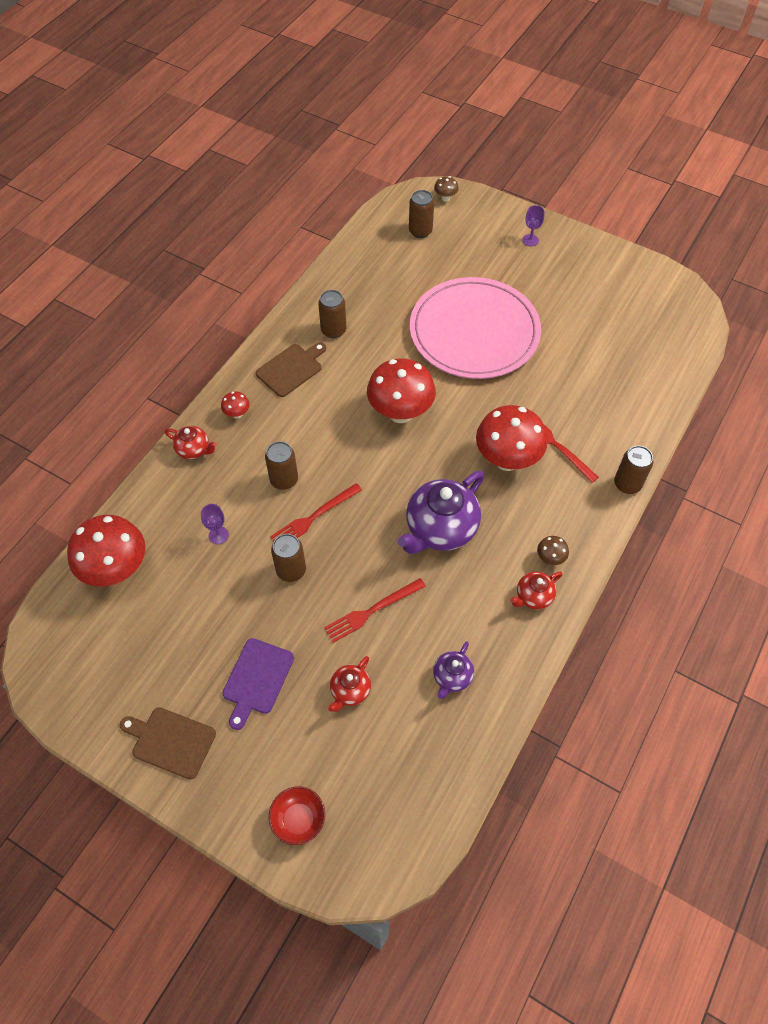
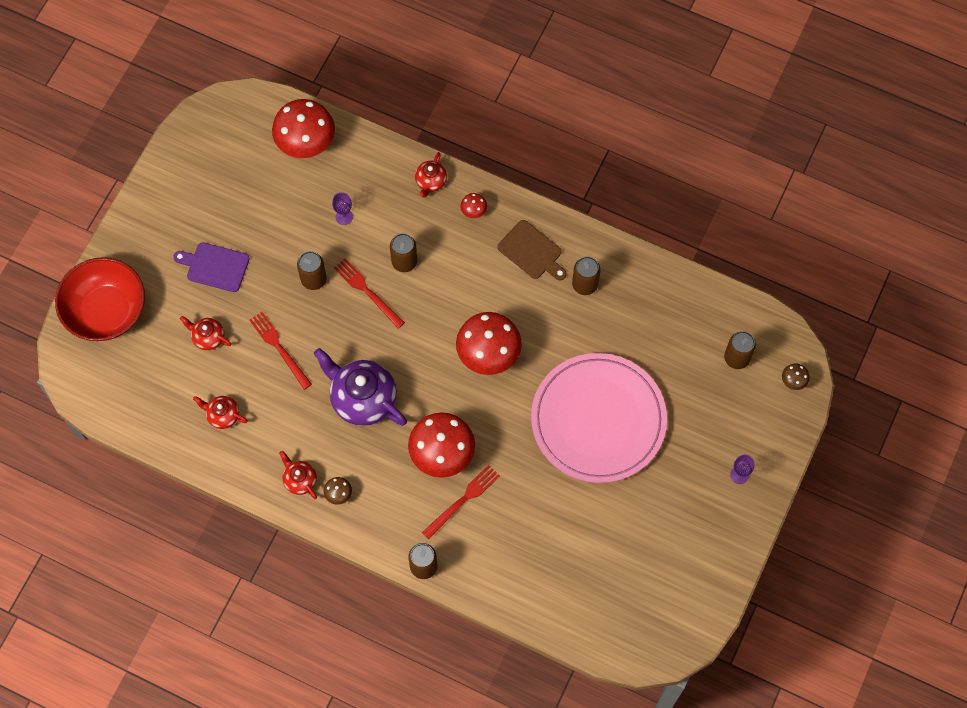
camera: 85 degrees right, 10 degrees up
(170, 741) = (163, 212): brown cutting board -> none
(298, 819) = (106, 311): red bowl -> red bowl, size x2.11
(452, 677) = (223, 415): purple teapot -> red teapot

